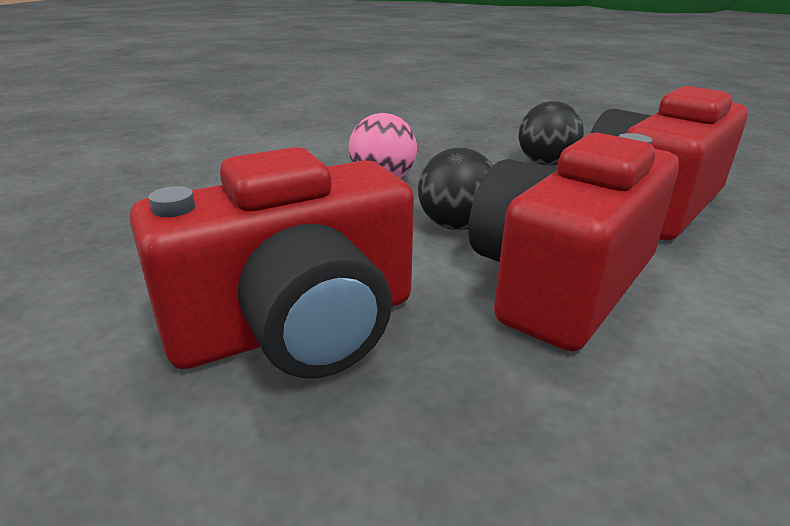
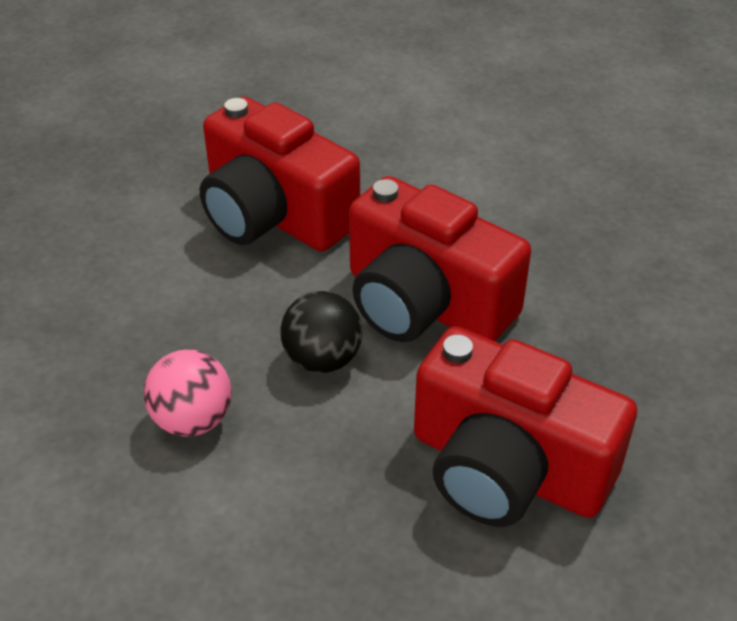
camera: 90 degrees left, 15 degrees up
(297, 326) = (506, 468): red camera -> red camera turned 150 degrees clockwise
(545, 163) = (155, 267): black ball -> none

